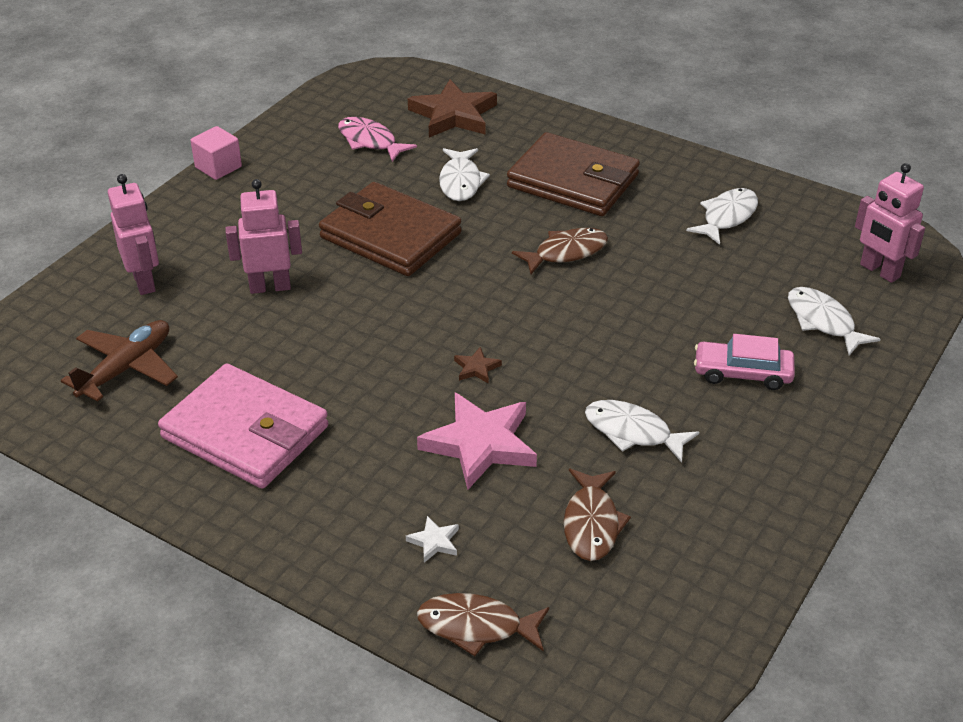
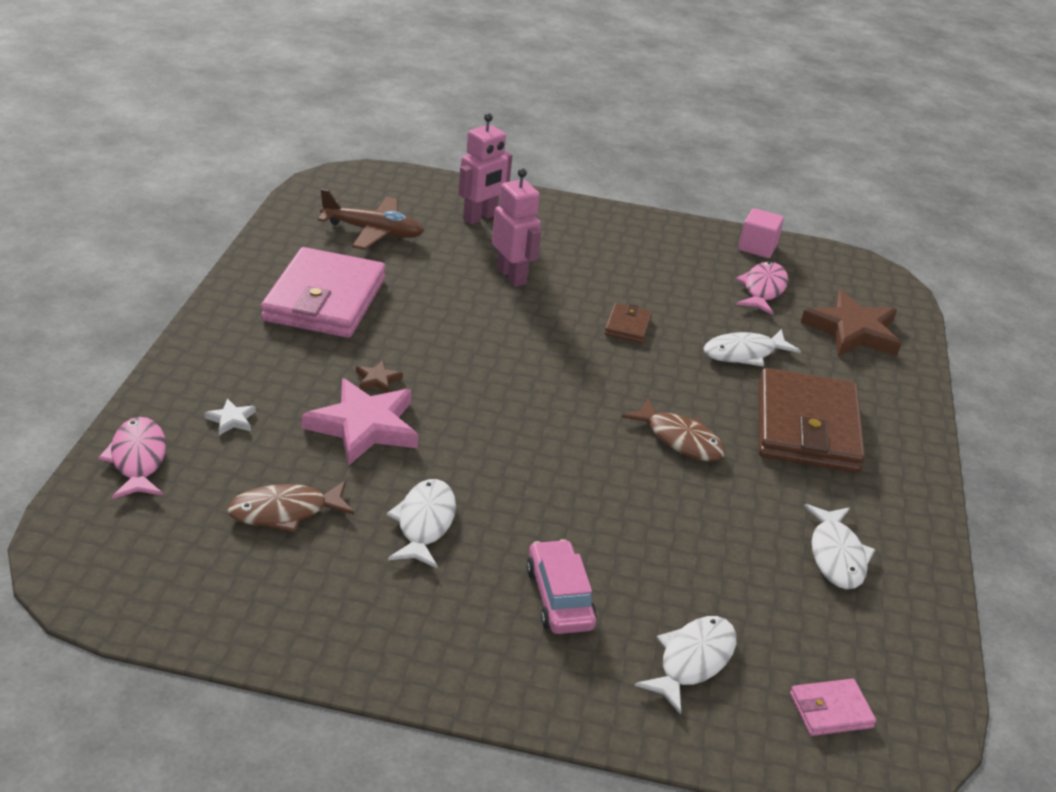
camera: 65 degrees right, 5 degrees down
(218, 167) = (656, 219): pink cube -> pink cube (757, 247)
(390, 235) = (627, 326): brown wallet -> brown wallet, size x0.43
(476, 368) = (467, 408): brown star -> brown star (377, 380)
(476, 626) = (138, 459): brown fish -> pink fish
(727, 217) = (836, 556): white fish -> white fish turned 75 degrees clockwise
(879, 271) = (830, 710): pink robot -> pink wallet

